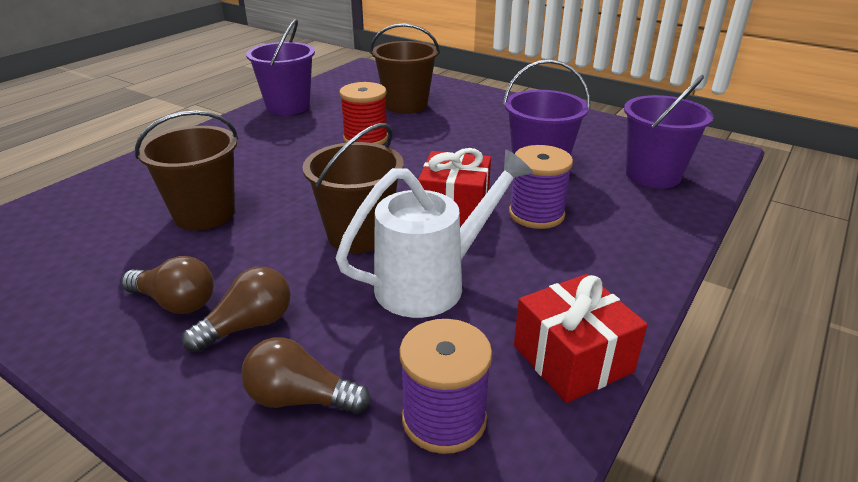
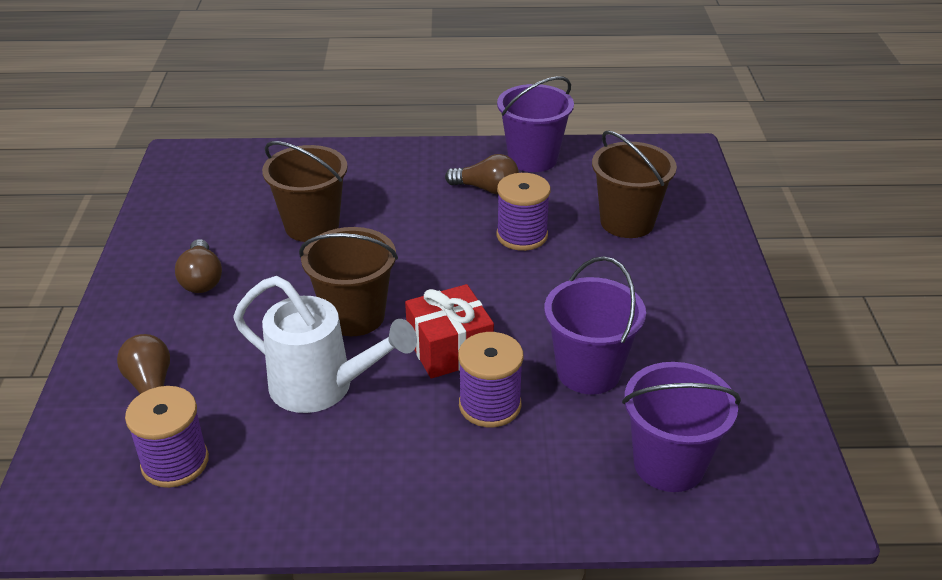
camera: 55 degrees right, 5 degrees up
(248, 326) = (202, 324): brown light bulb -> brown light bulb (486, 189)
(366, 139) = (522, 235): red spool -> purple spool
(572, 358) = (286, 506): red gift -> none

